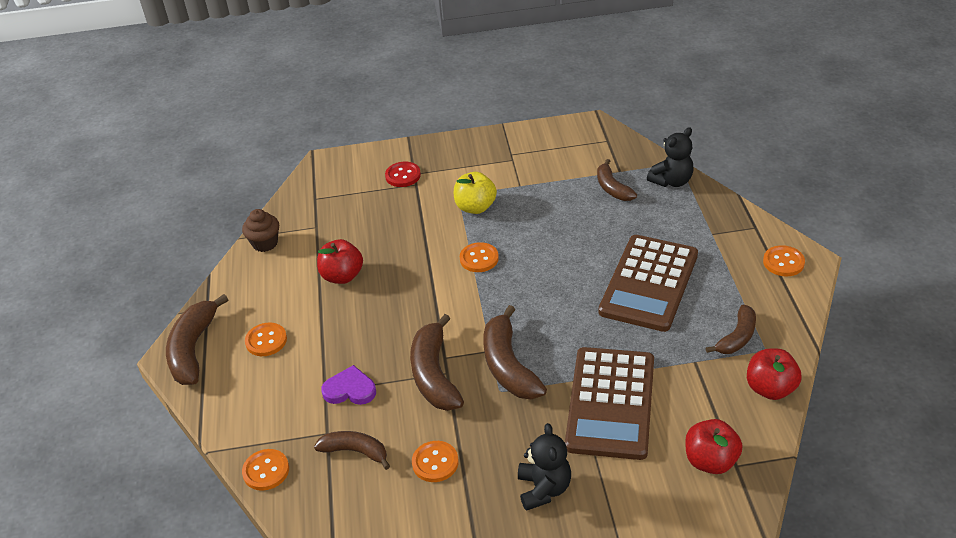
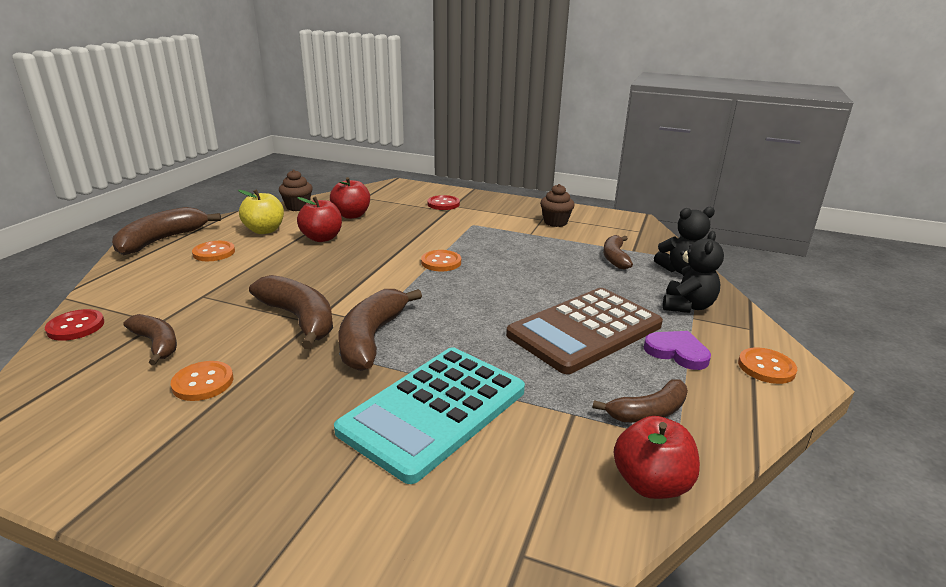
camera: 25 degrees right, 15 degrees down
(266, 471) = (76, 327): orange button -> red button
(350, 389) = (221, 302): purple heart -> purple heart (677, 352)
(434, 374) = (299, 319): brown banana -> brown banana turned 120 degrees clockwise
(475, 207) = (477, 234): yellow apple -> yellow apple (264, 230)
(528, 159) = (555, 222): none -> brown cupcake
(544, 489) = (265, 457): black teddy bear -> black teddy bear (687, 306)
(611, 403) = (434, 411): brown calculator -> turquoise calculator
(710, 461) = (491, 530): red apple -> red apple (351, 215)

